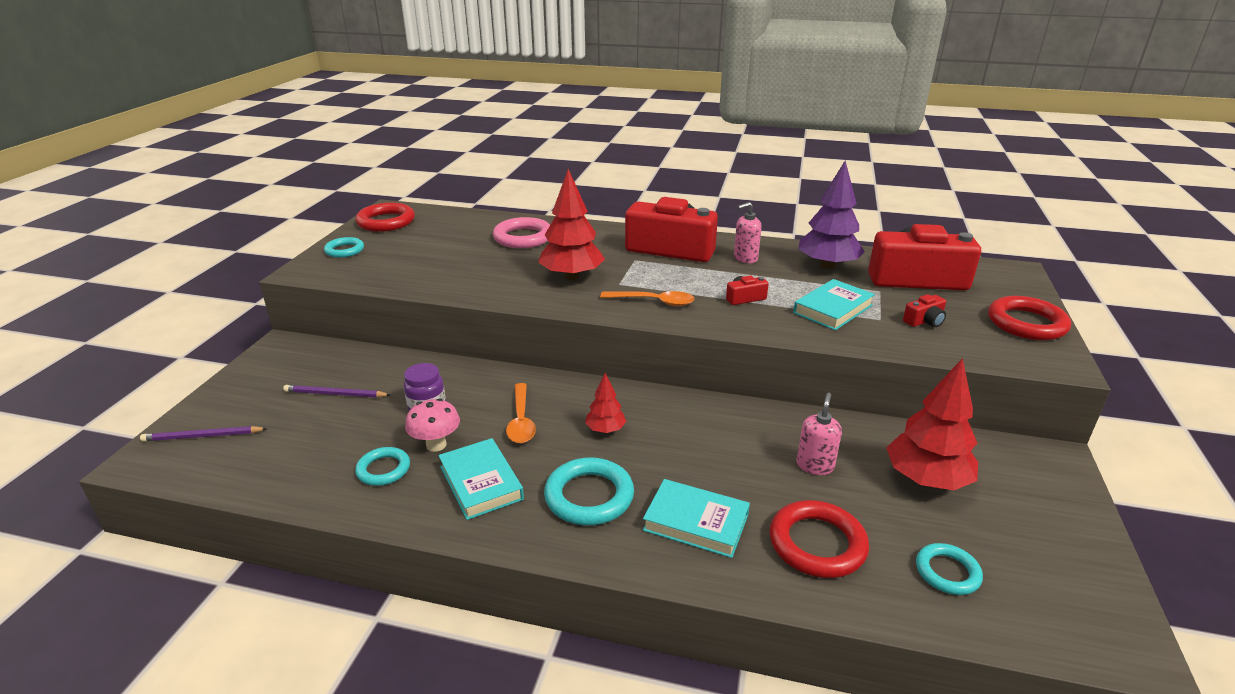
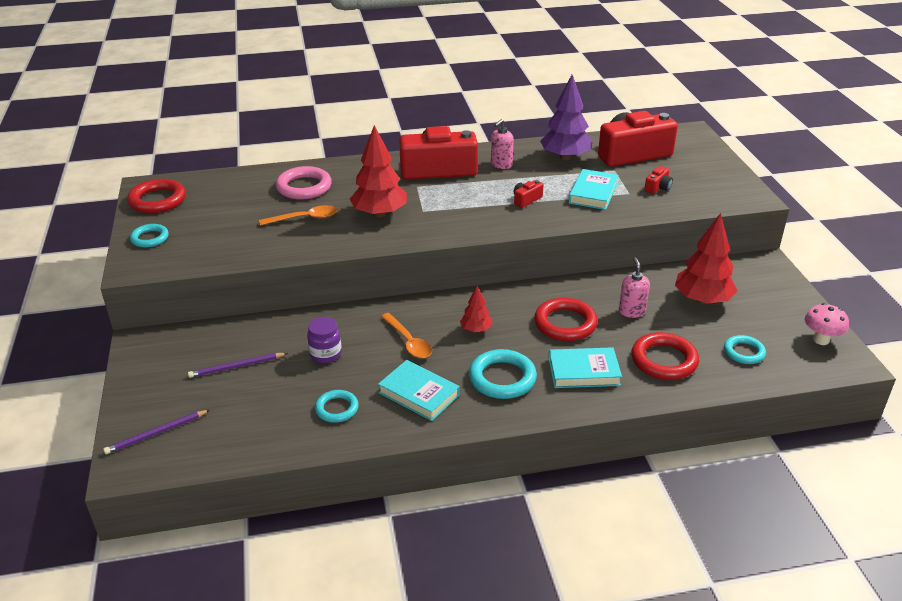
camera: 25 degrees left, 5 degrees up
(436, 445) = (360, 379): pink mushroom -> pink mushroom (821, 340)
(654, 302) = (463, 219): orange spoon -> orange spoon (305, 218)
(1026, 323) = (720, 173): red ring -> red ring (565, 323)

